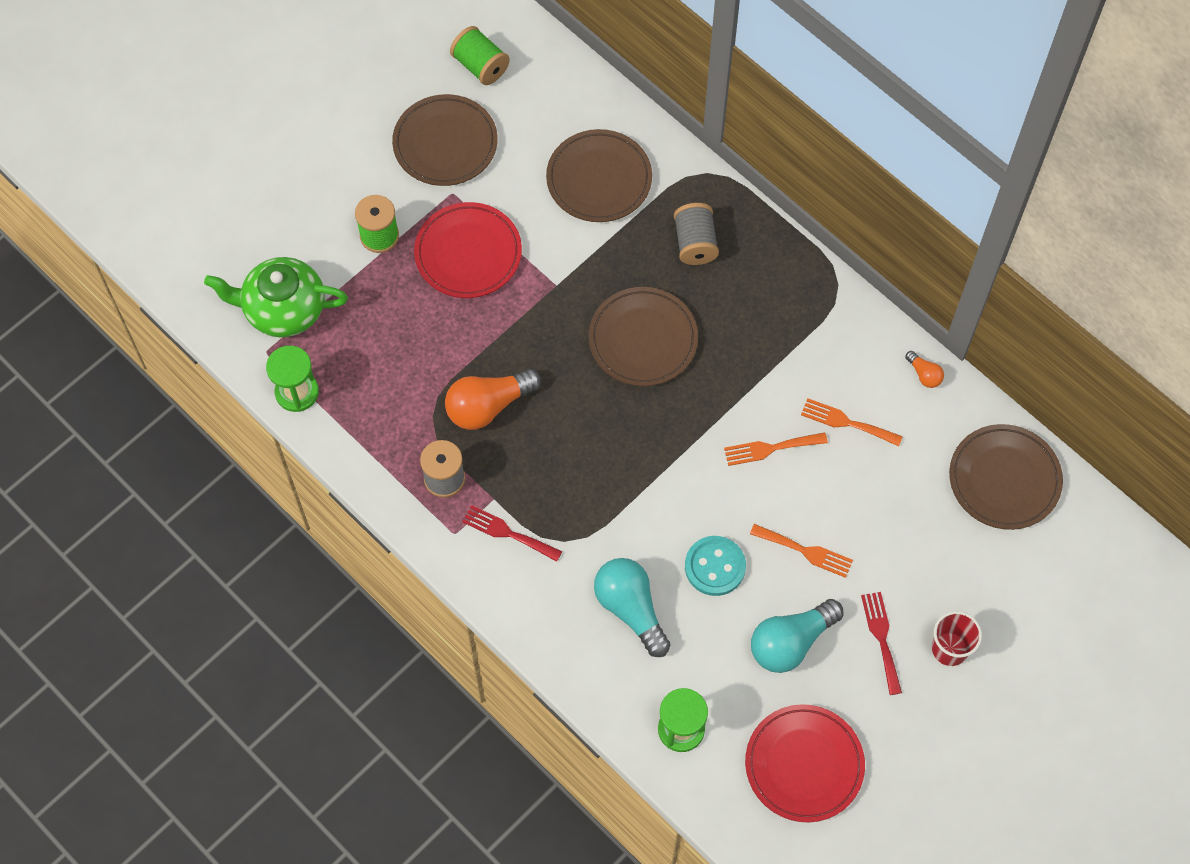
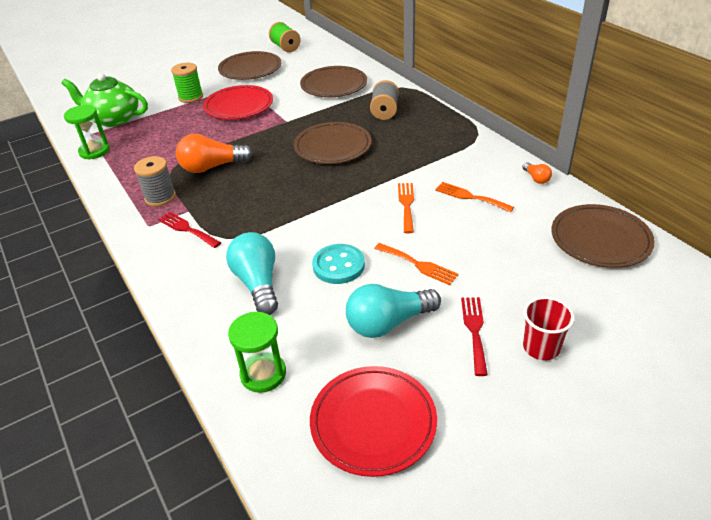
camera: 15 degrees right, 25 degrees down
(770, 448) = (406, 205): orange fork -> orange fork turned 90 degrees clockwise

